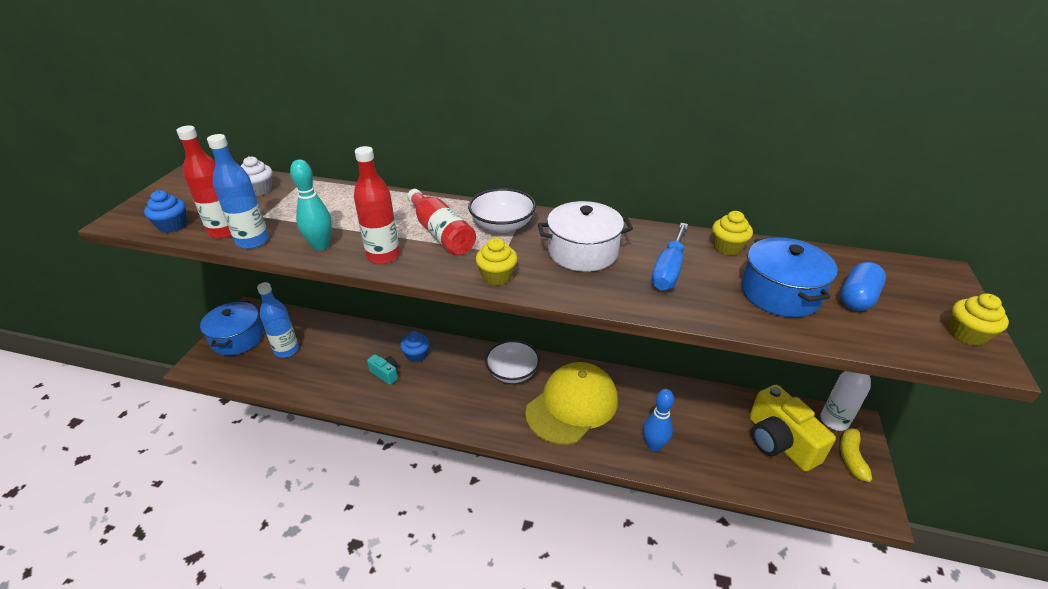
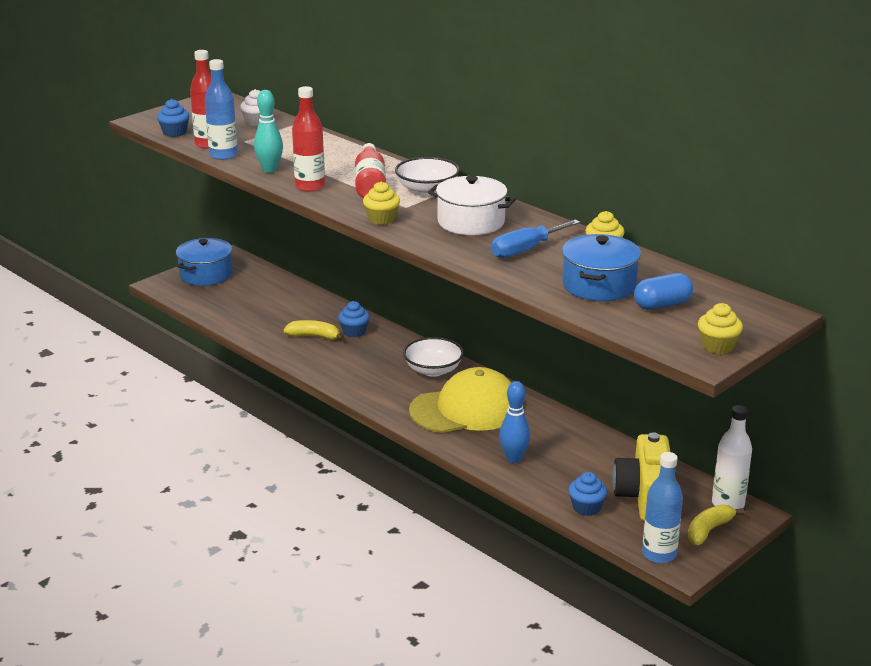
camera: 30 degrees right, 10 degrees down
(286, 350) = (241, 295): blue bottle -> blue bottle (659, 554)
(385, 374) = (314, 336): turquoise camera -> yellow banana
(753, 477) = (586, 508): none -> blue cupcake

